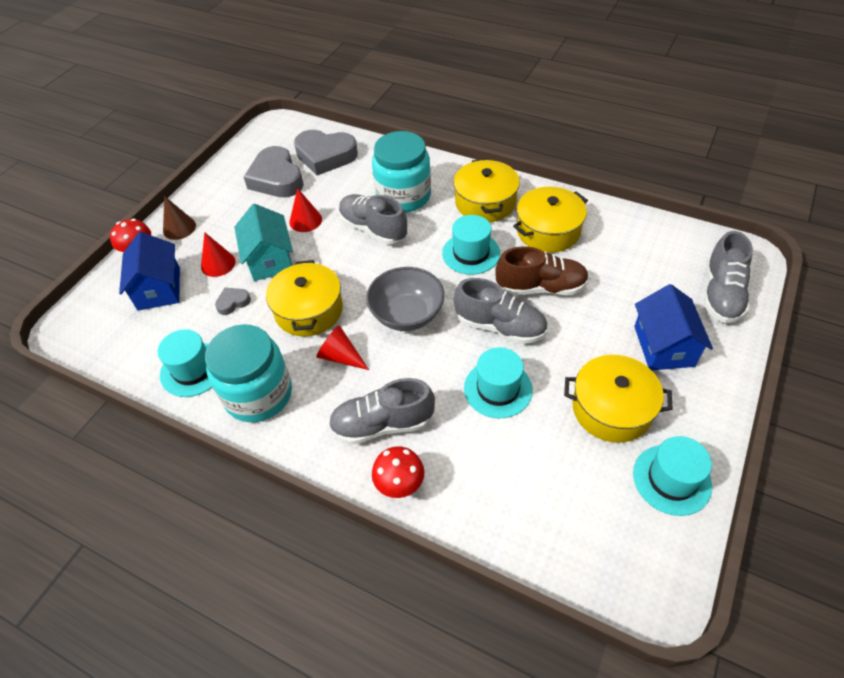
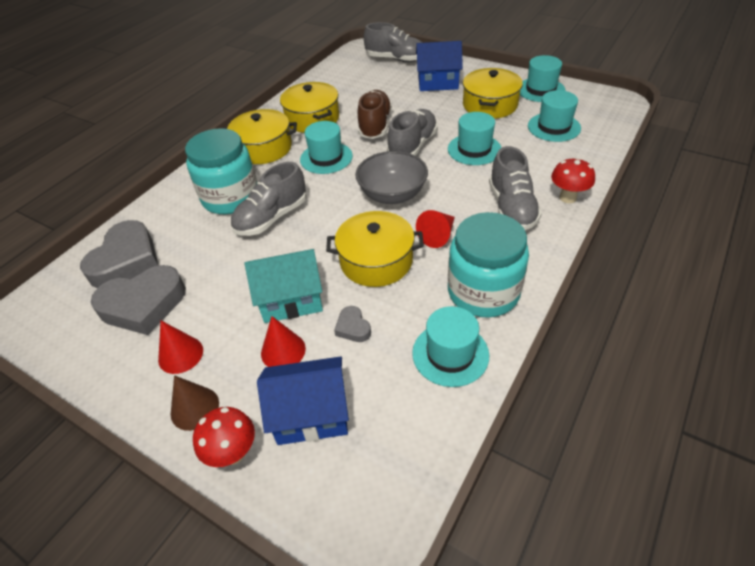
camera: 85 degrees left, 5 degrees down
(305, 220) = (236, 272): red cone -> red cone (180, 354)
(562, 487) = (554, 127): none -> turquoise hat

